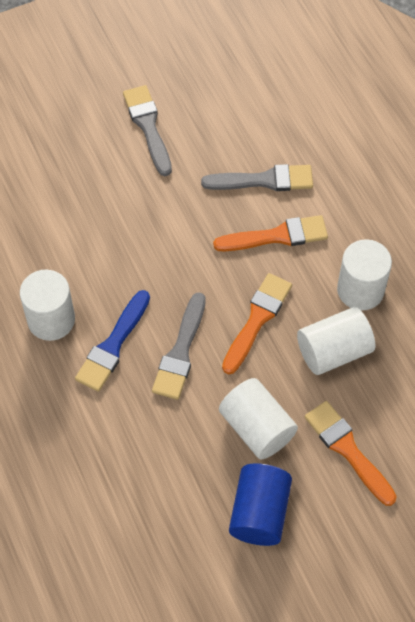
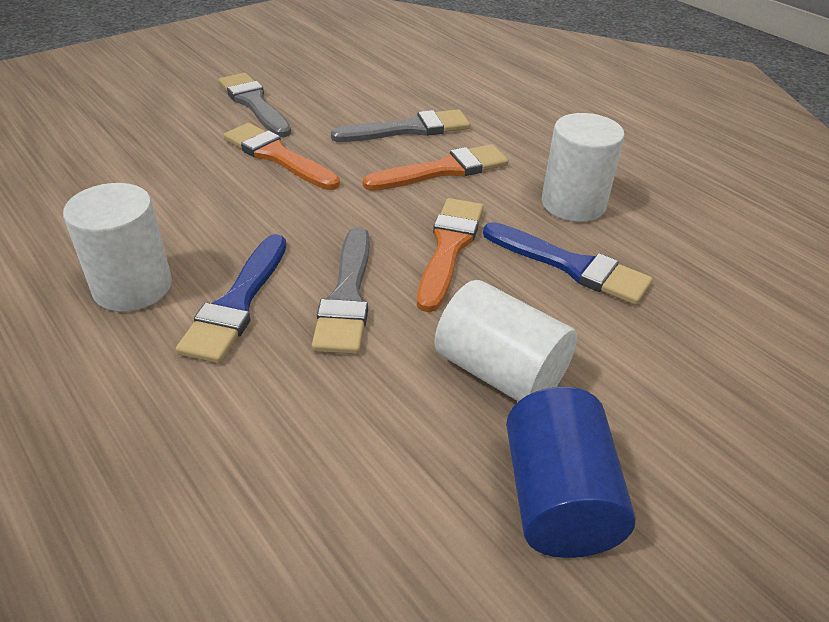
camera: 15 degrees left, 20 degrees down
(333, 351) = (571, 266): white cylinder -> blue brush
(347, 449) = (656, 377): orange brush -> orange brush (277, 156)

